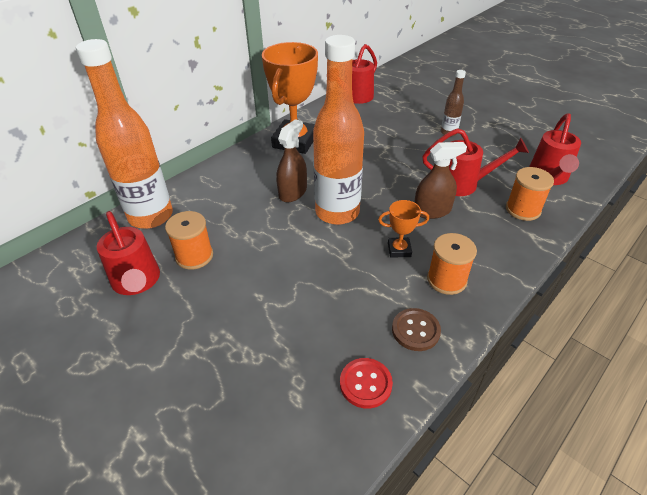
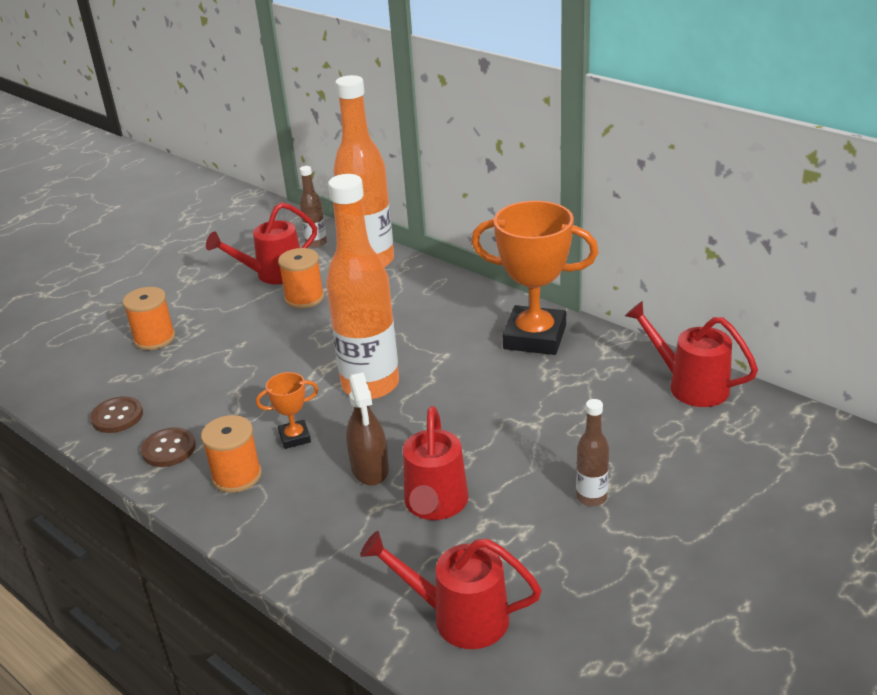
camera: 90 degrees right, 10 degrees down
(92, 253) = (316, 243): none -> brown bottle
(292, 192) = (412, 347): brown spray bottle -> none
(365, 384) = (117, 416): red button -> brown button
(399, 250) = (295, 437): orange trophy -> orange trophy turned 75 degrees clockwise
(523, 209) = (368, 567): orange spool -> orange spool (154, 338)

